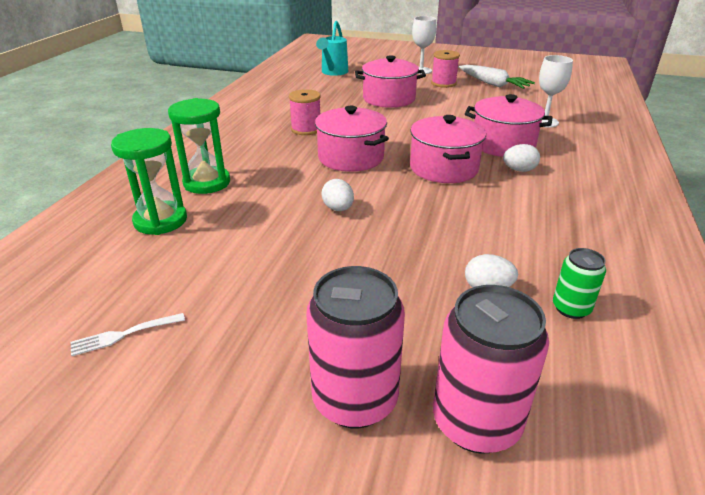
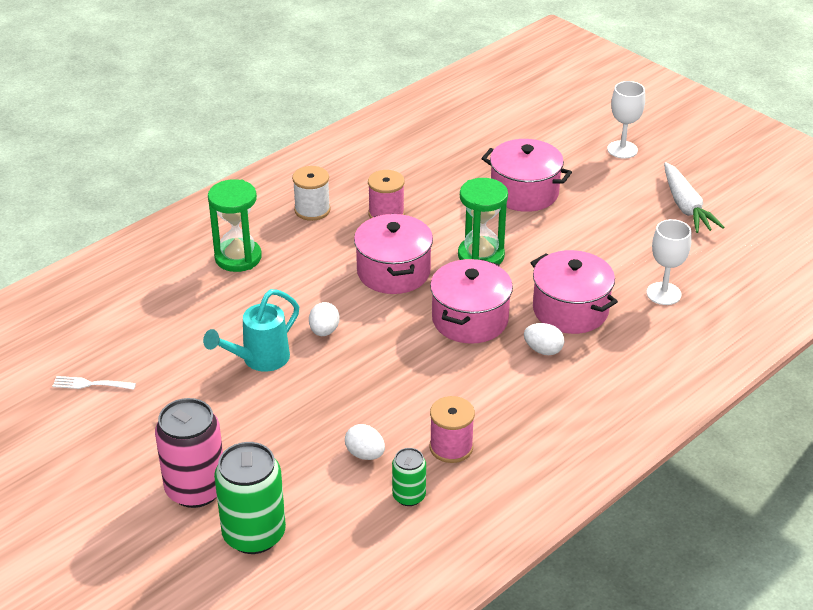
camera: 30 degrees right, 5 degrees up
(160, 221) = (173, 289): green hourglass -> green hourglass (481, 256)
(244, 140) = (312, 210): none -> white spool
(333, 73) = (506, 120): turquoise watering can -> turquoise watering can (259, 360)
(443, 83) = (623, 185): pink spool -> pink spool (451, 447)
(476, 422) = (254, 534): pink can -> green can

